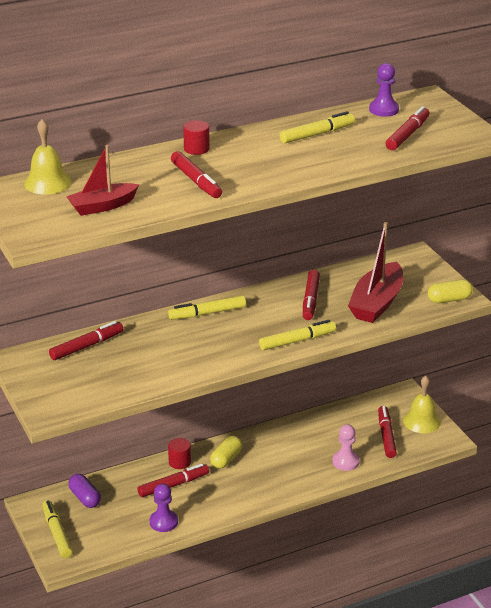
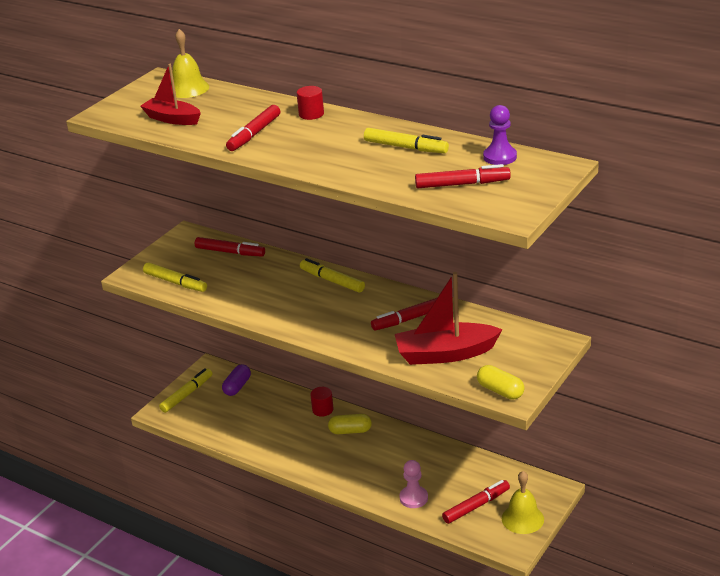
camera: 60 degrees right, 0 degrees up
(163, 522) = (243, 437): purple pawn -> none
(173, 485) = (292, 420): red marker -> none
(297, 340) = (338, 338): yellow marker -> yellow marker (175, 282)

